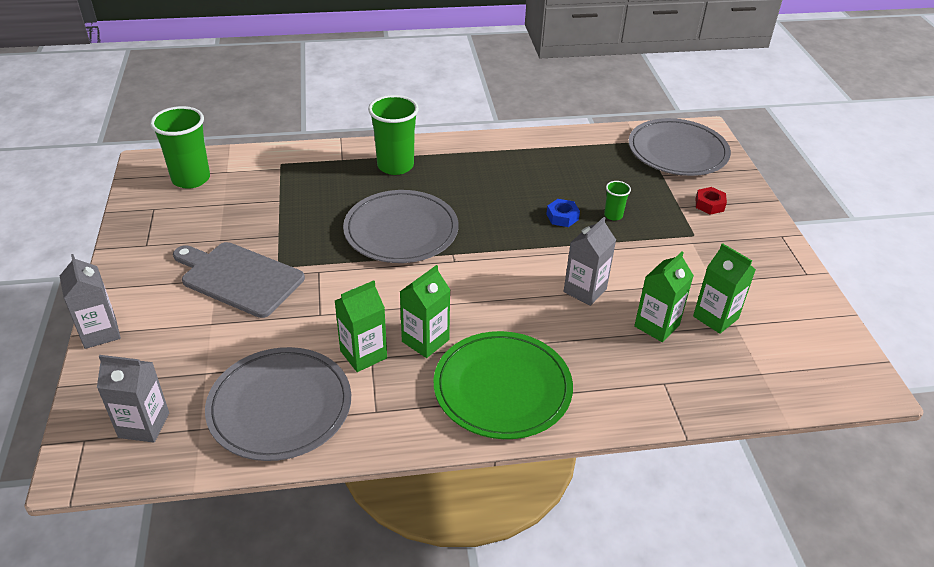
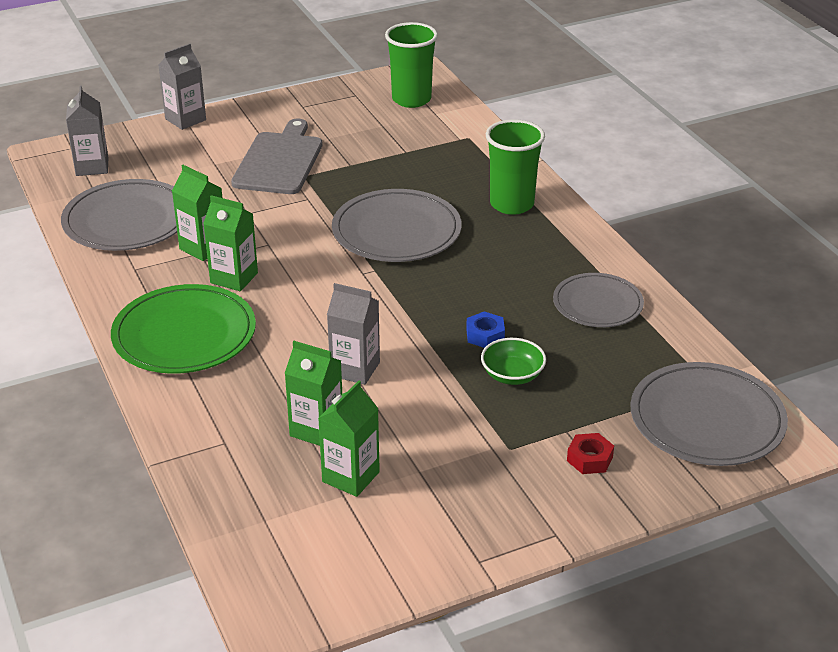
camera: 75 degrees right, 5 degrees down
(542, 160) = (597, 304): none -> grey plate
(613, 215) = (512, 375): green cup -> green bowl

